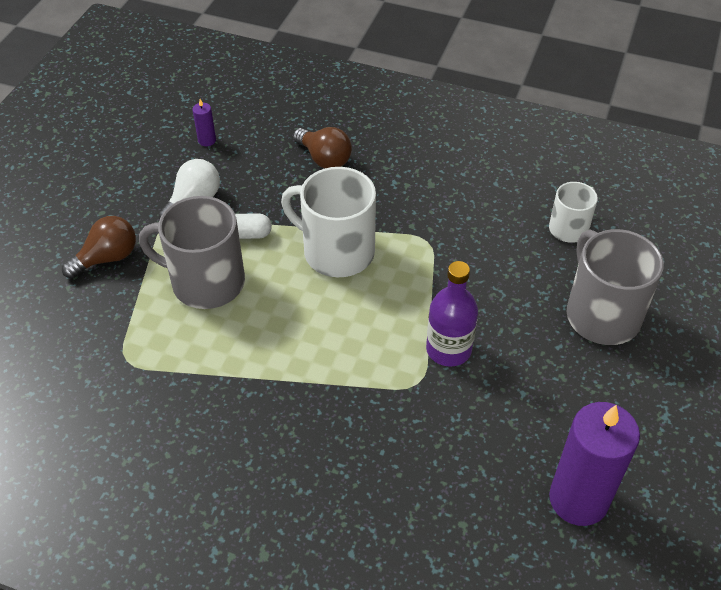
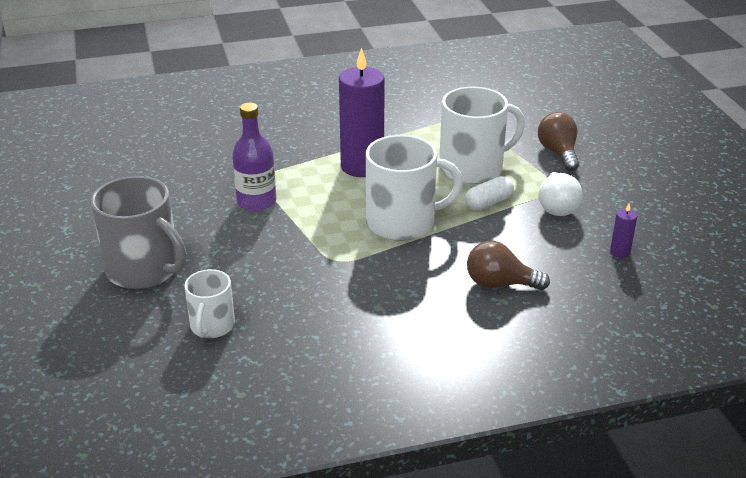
camera: 145 degrees right, 15 degrees down
(107, 258) = (558, 153): brown light bulb -> brown light bulb turned 150 degrees clockwise
(206, 282) = (472, 168): grey mug -> white mug
(578, 499) = (113, 168): purple candle -> purple candle (362, 166)

